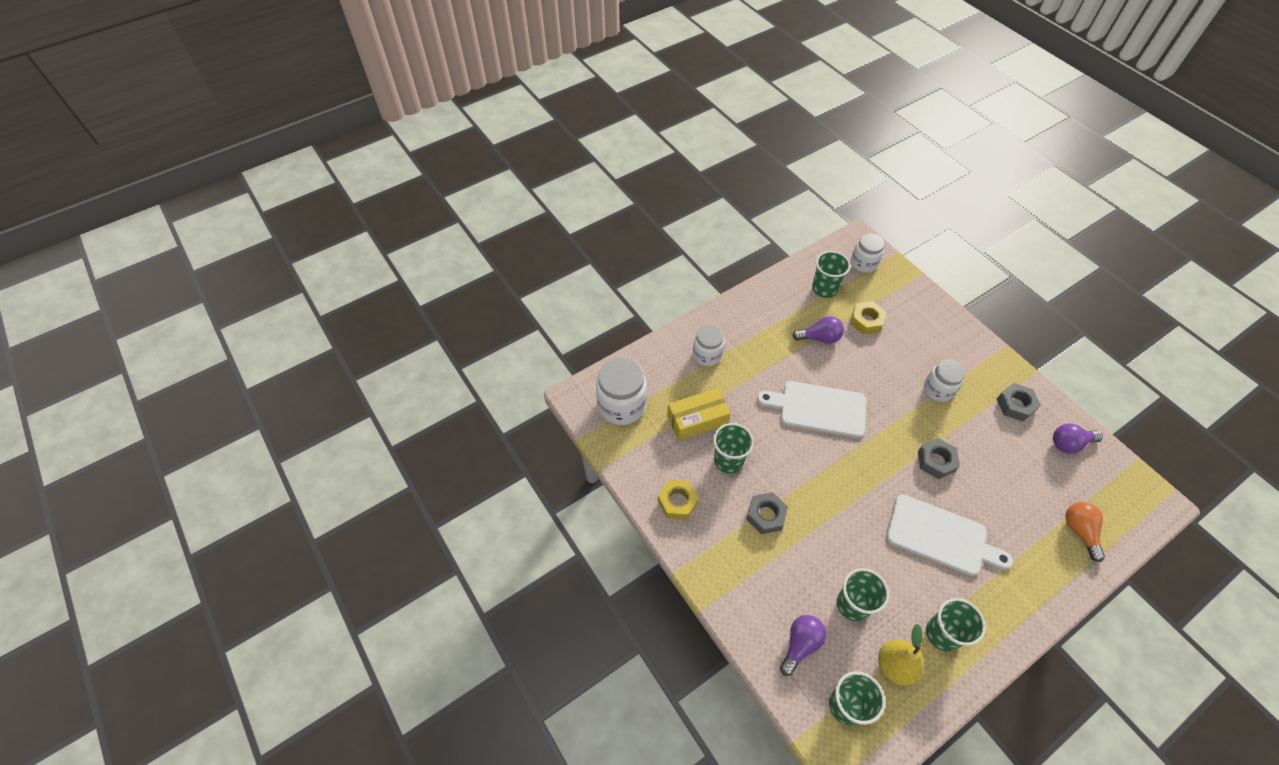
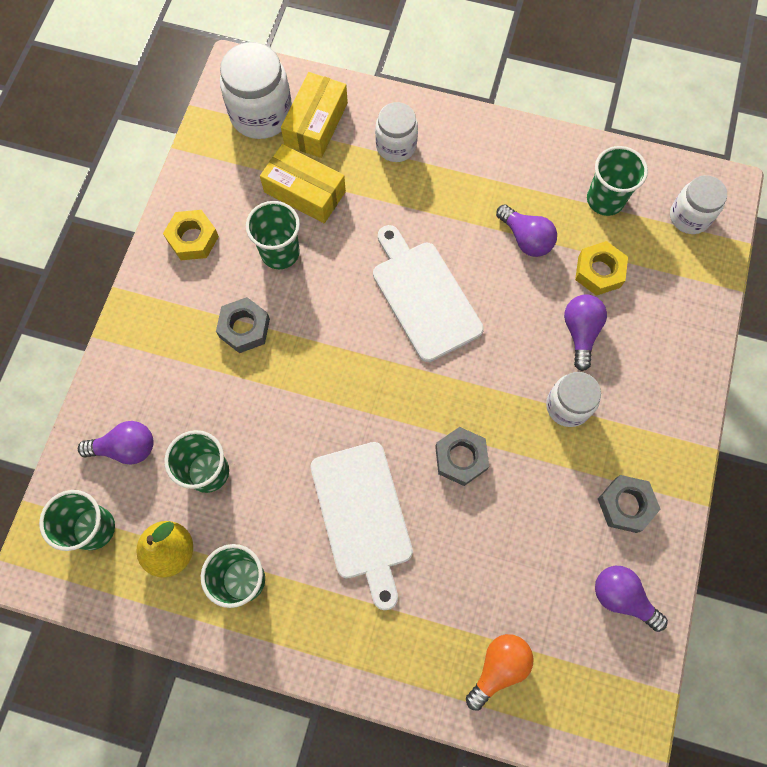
camera: 50 degrees right, 15 degrees up
(655, 382) = (316, 124): none -> yellow box
(897, 354) = (580, 332): none -> purple light bulb

